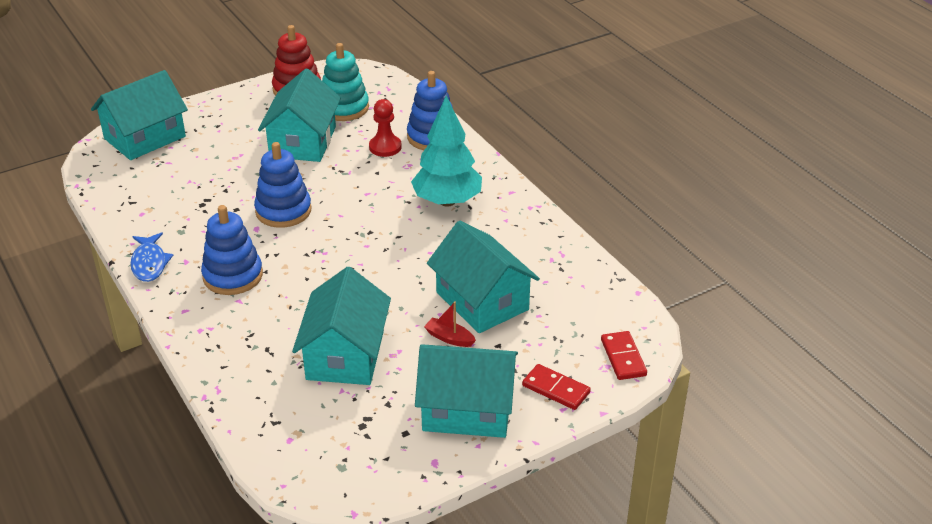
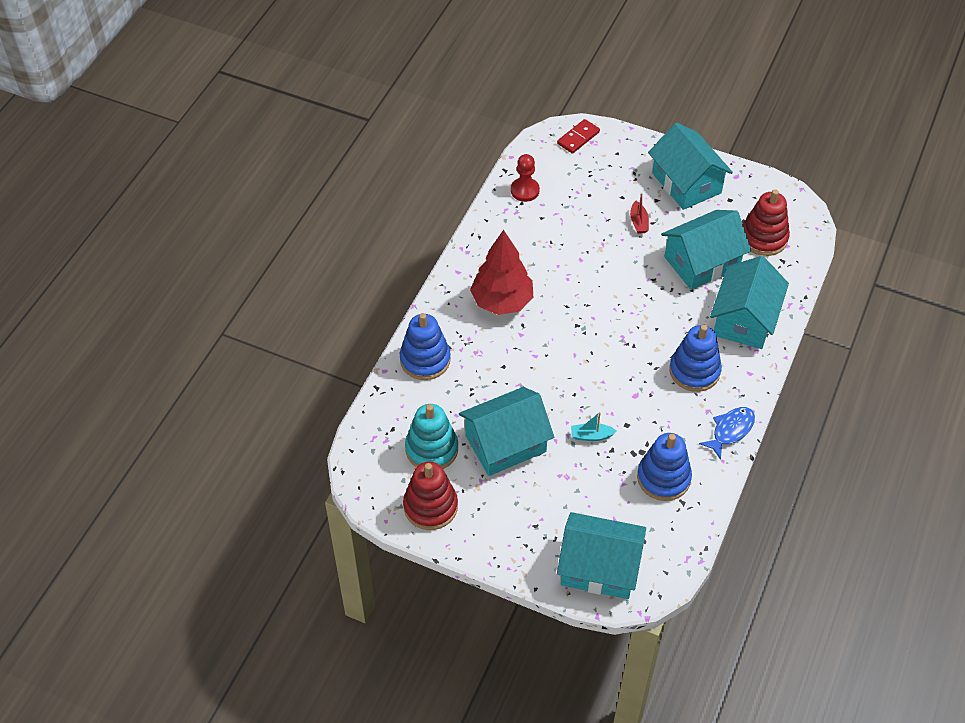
camera: 125 degrees left, 15 degrees up
(252, 185) = (591, 436): none -> turquoise boat
(283, 211) = (601, 392): blue stacking toy -> blue stacking toy (663, 478)
(321, 426) = (763, 238): none -> red stacking toy
(385, 147) = (465, 382): red pawn -> red pawn (525, 190)
(447, 201) = (502, 301): turquoise tree -> red tree
(482, 301) = (590, 225): turquoise house -> turquoise house (744, 319)
(555, 389) = (633, 154): red domino -> none

